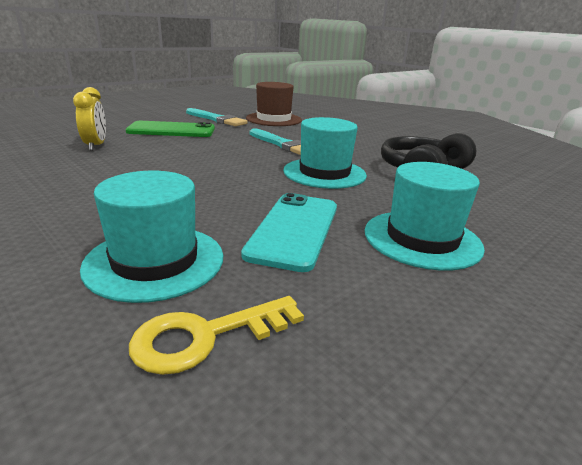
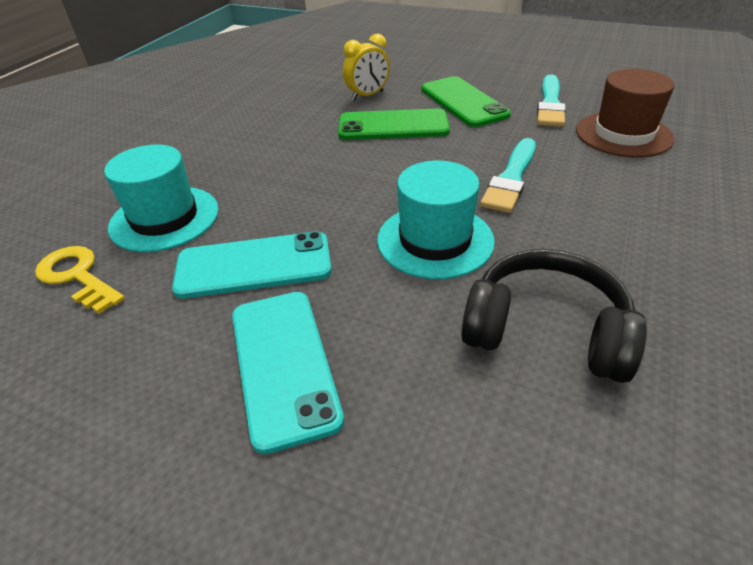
camera: 70 degrees right, 15 degrees up
(164, 150) = (393, 126): none -> green phone
(422, 239) = (283, 364): turquoise hat -> turquoise phone

